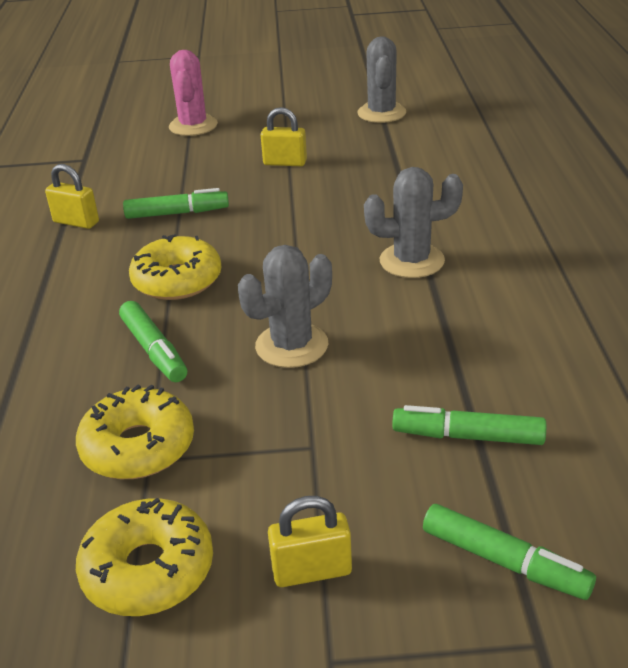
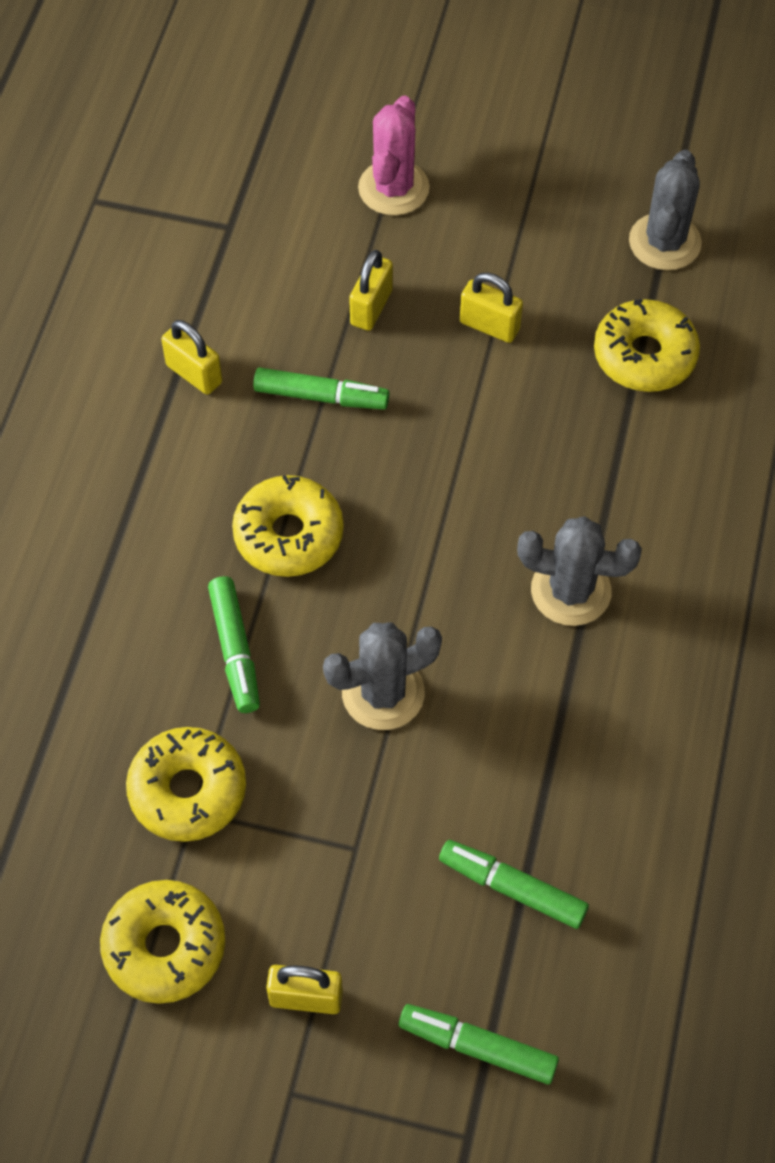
camera: 15 degrees right, 25 degrees up
(198, 171) = (371, 308): none -> yellow padlock
(397, 154) = (644, 355): none -> yellow donut
(504, 562) = (477, 1047): green marker -> green marker turned 150 degrees clockwise

